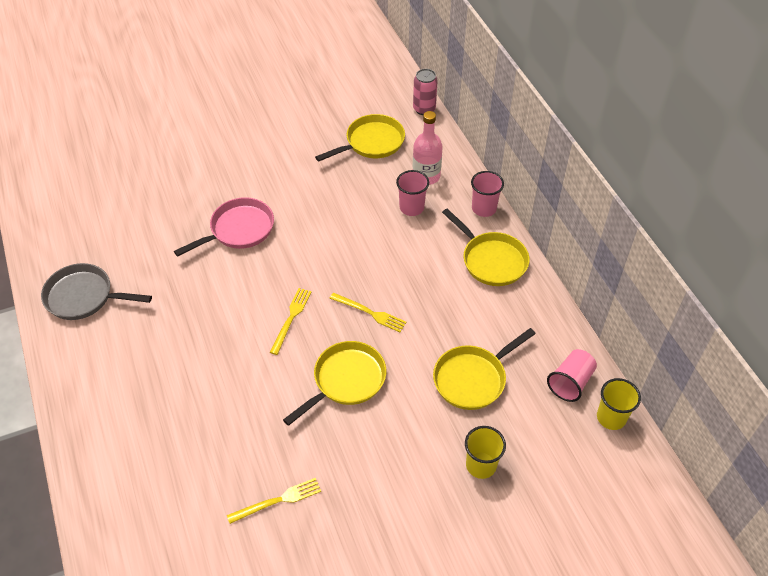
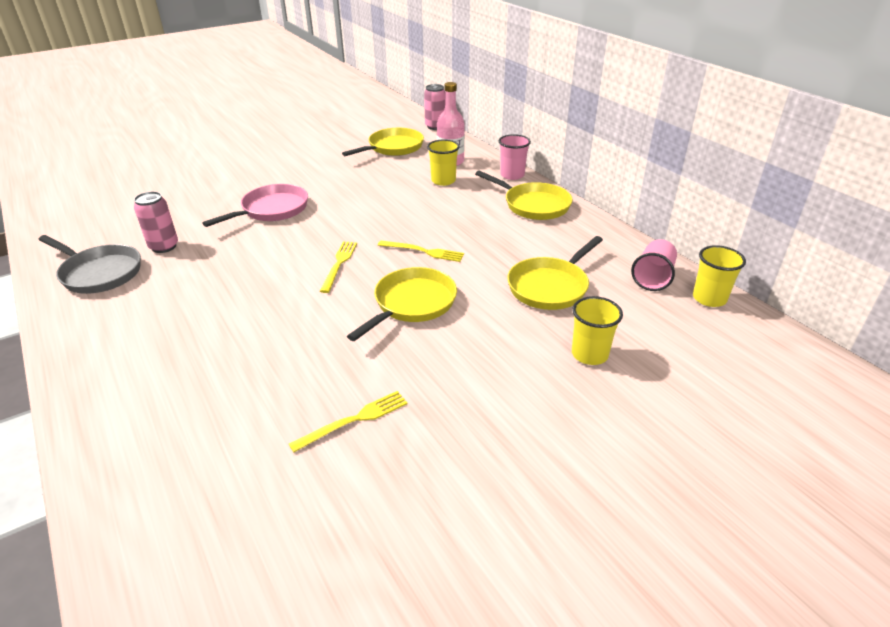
camera: 10 degrees left, 15 degrees down
(84, 297) = (99, 273): grey pan -> grey pan turned 150 degrees counterclockwise
(139, 269) = (164, 247): none -> pink can
(411, 207) = (443, 181): pink cup -> yellow cup

